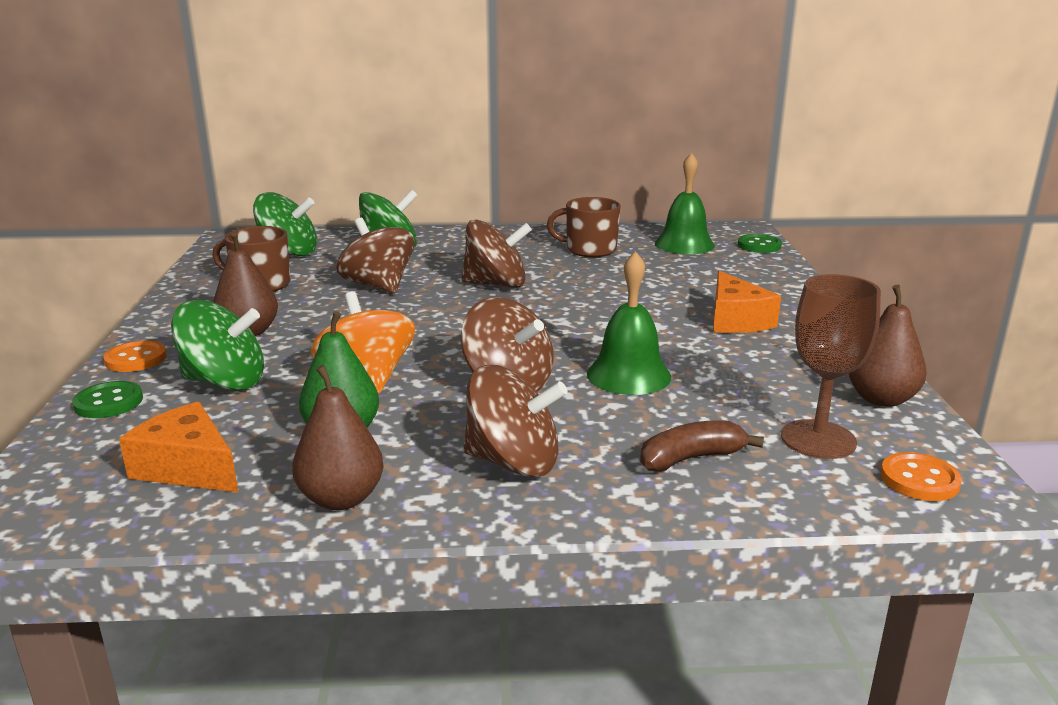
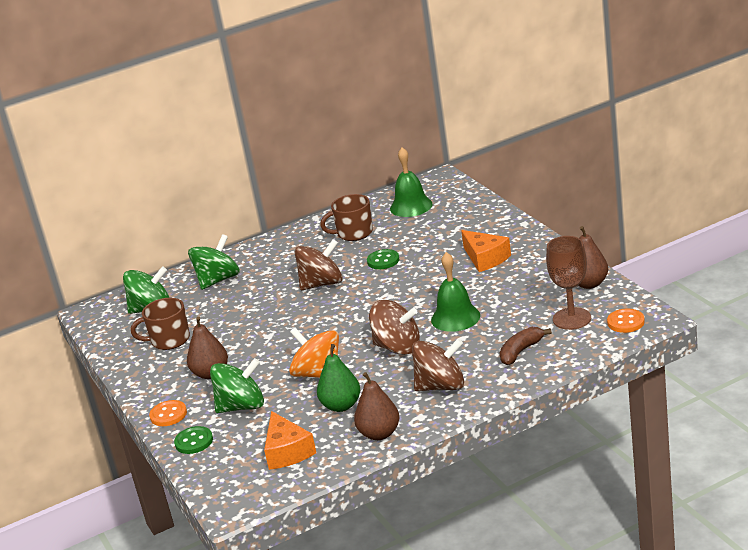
camera: 20 degrees left, 5 degrees up
(188, 467) = (287, 451): orange cheese -> orange cheese turned 120 degrees counterclockwise
(378, 286) = (248, 313): brown spinning top -> none
(759, 245) = (459, 190): green button -> green button (383, 261)

